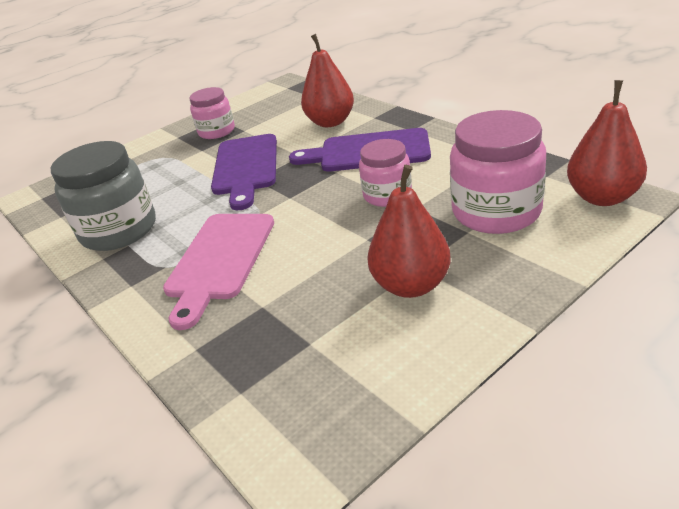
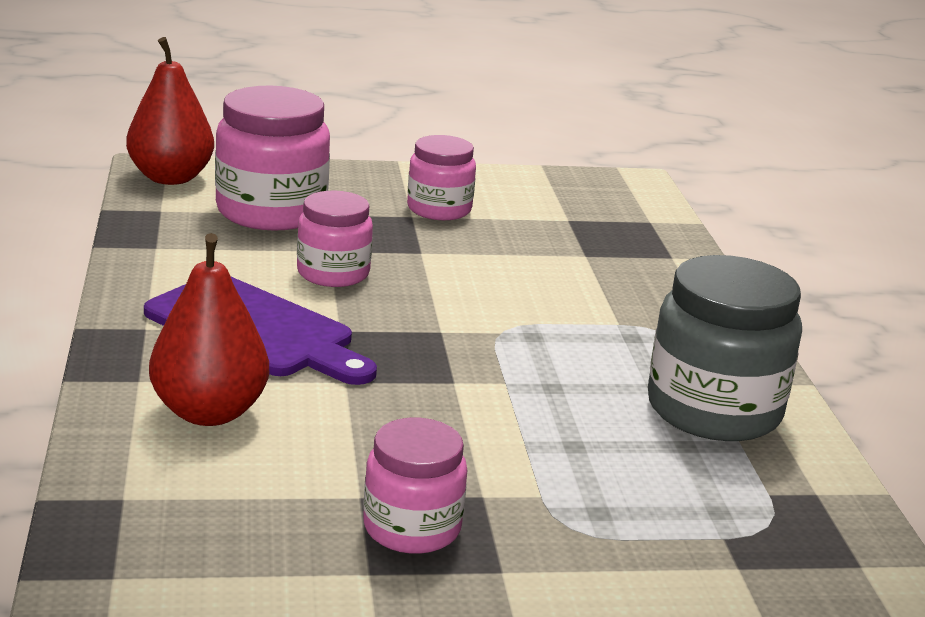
camera: 155 degrees left, 10 degrees down
(219, 260) = (596, 308): pink cutting board -> none
(245, 167) = (447, 408): purple cutting board -> none
(411, 285) = (439, 209): red pear -> pink jar

